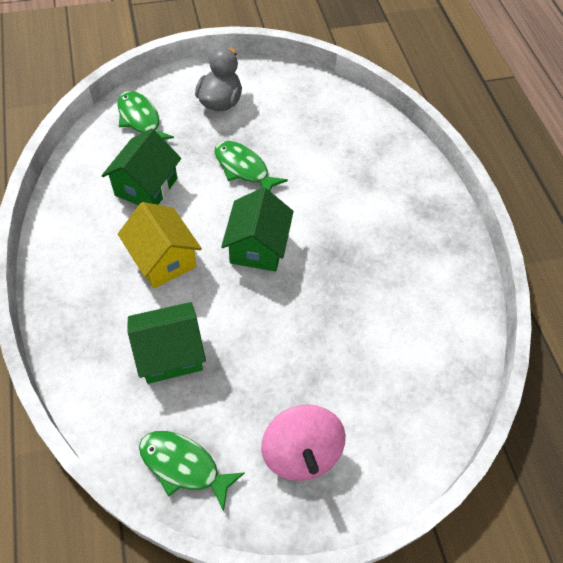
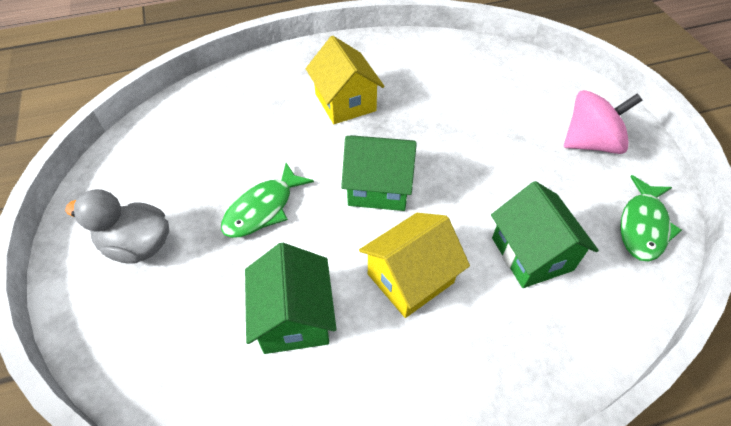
camera: 90 degrees left, 5 degrees down
(140, 120) = (159, 347): green fish -> none
(146, 187) = (294, 317): green house -> green house turned 60 degrees clockwise
(368, 229) = (345, 102): none -> yellow house

